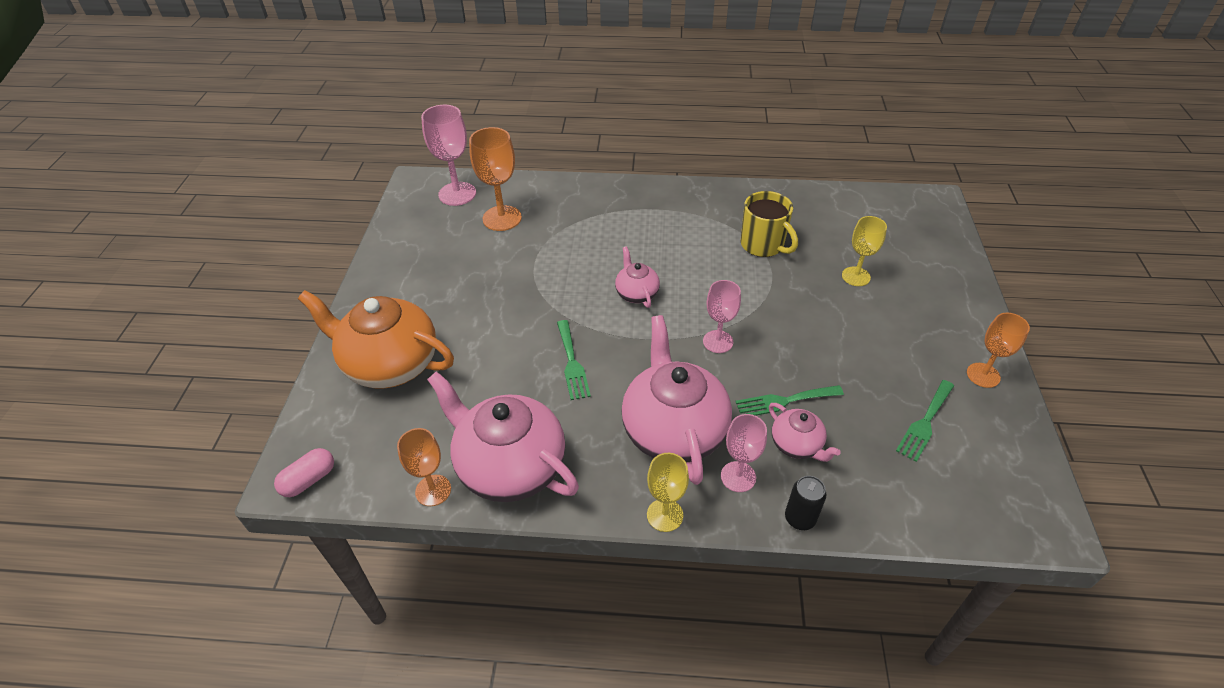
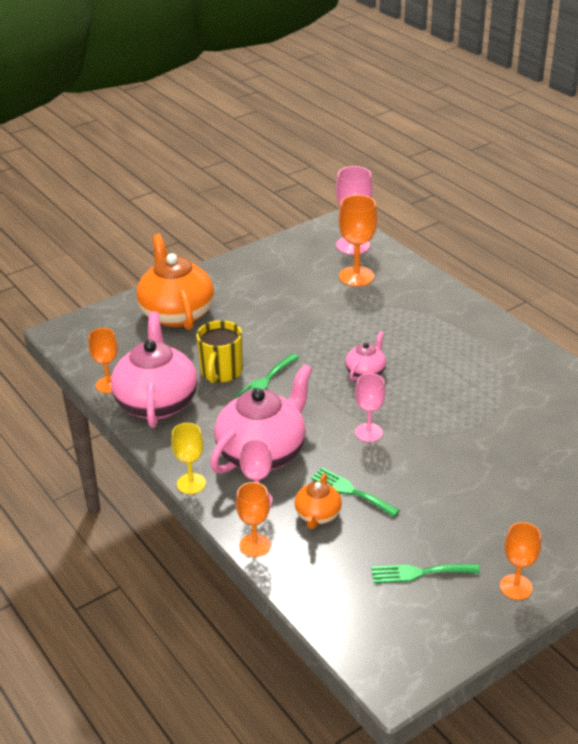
camera: 50 degrees right, 10 degrees down
(309, 480) = (68, 339): pink capsule -> none
(763, 245) = (504, 404): yellow mug -> yellow mug (221, 372)
(797, 445) = (317, 515): pink teapot -> orange teapot
(800, 518) = (255, 545): black can -> orange goblet
(856, 276) = (538, 469): yellow goblet -> none

